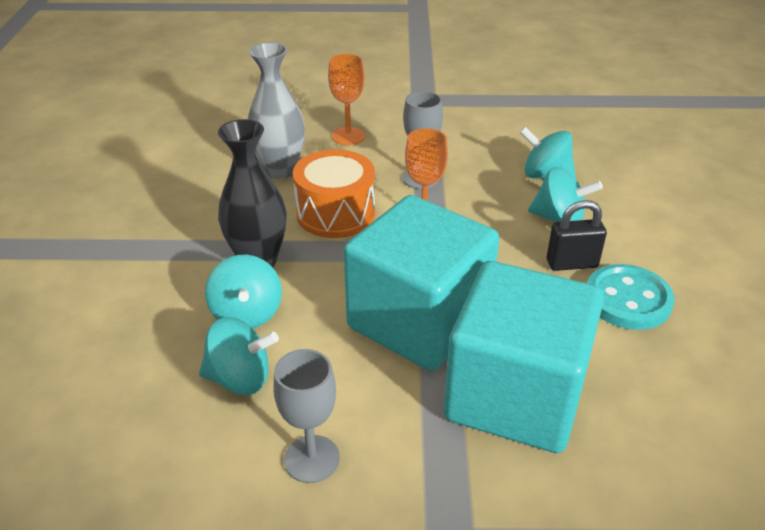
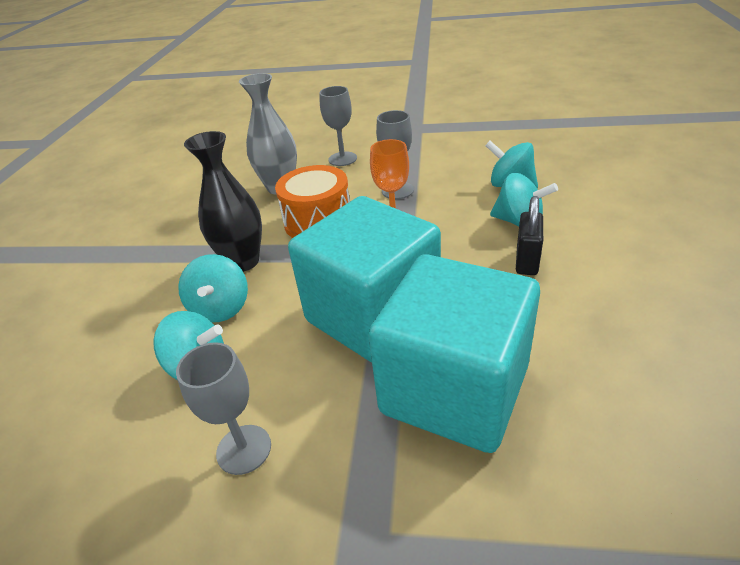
camera: 10 degrees right, 0 degrees up
(348, 136) = (342, 159): orange goblet -> grey goblet
(571, 264) = (526, 261): black padlock -> black padlock turned 75 degrees counterclockwise
(627, 299) = (579, 295): turquoise button -> none

